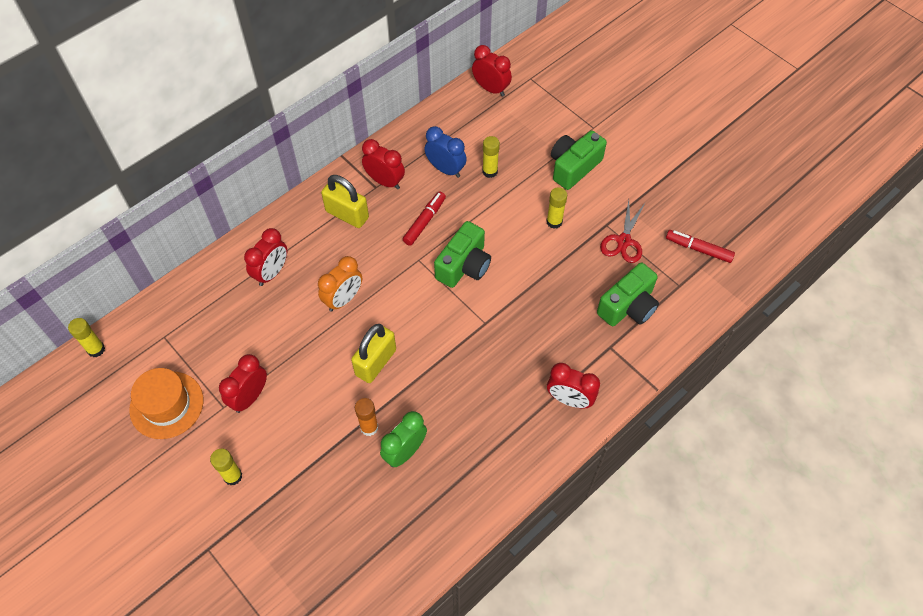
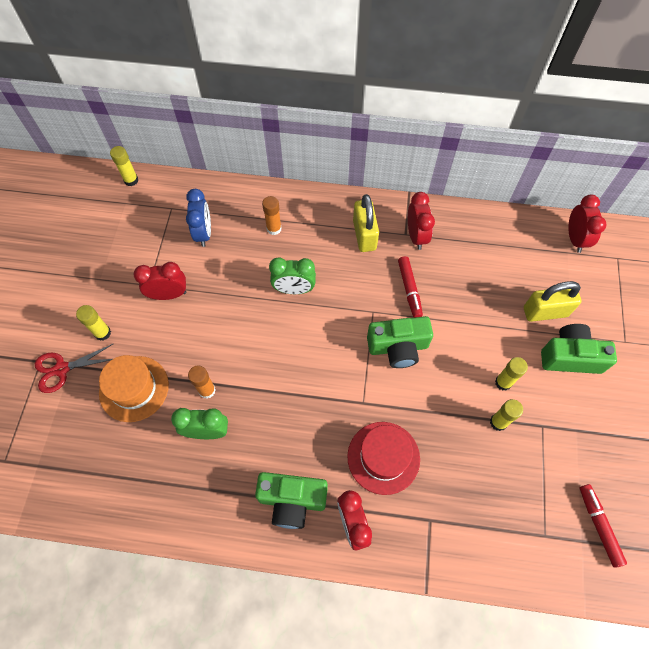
camera: 50 degrees right, 5 degrees up
(166, 405) = (124, 251): orange hat -> orange hat (134, 388)
(272, 273) = (274, 229): red clock -> orange glue stick
(343, 299) = (294, 289): orange clock -> green clock
(376, 362) = (262, 352): yellow padlock -> yellow padlock (545, 312)
(425, 221) = (409, 289): red marker -> red marker turned 90 degrees clockwise
(445, 169) = (469, 267): blue clock -> blue clock (204, 233)
(490, 171) = (499, 298): yellow glue stick -> yellow glue stick (498, 422)
(539, 341) = (383, 457): none -> red hat
(623, 241) = (541, 453): red scissors -> red scissors (62, 369)
(628, 306) = (482, 506): green camera -> green camera (292, 500)

